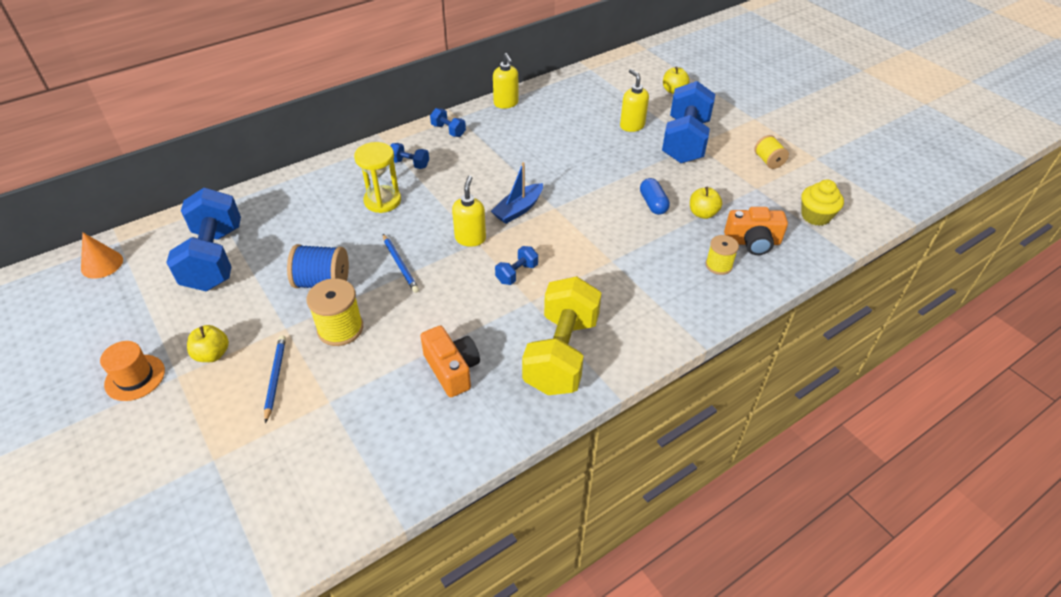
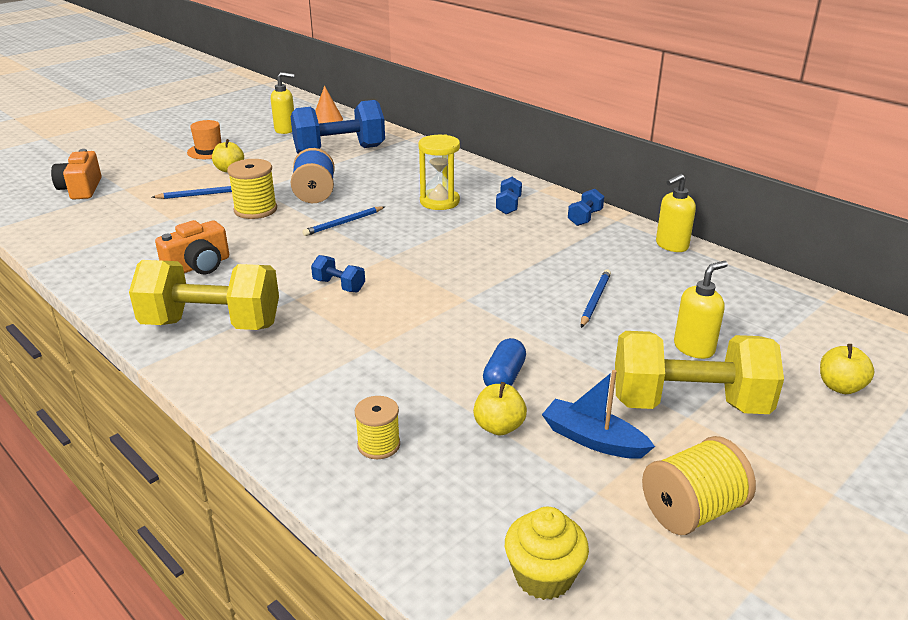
camera: 80 degrees right, 15 degrees down
(470, 238) = (392, 253): yellow soap dispenser -> yellow soap dispenser (285, 130)
(518, 209) = (452, 275): blue boat -> blue boat (593, 439)
(570, 150) = (595, 300): none -> blue pencil
(653, 204) = (504, 377): blue capsule -> blue capsule turned 45 degrees counterclockwise
(685, 141) = (688, 404): blue dumbbell -> yellow dumbbell
(752, 242) = (442, 484): orange camera -> orange camera (81, 189)
(768, 161) = (692, 511): yellow spool -> yellow spool, size x1.56

